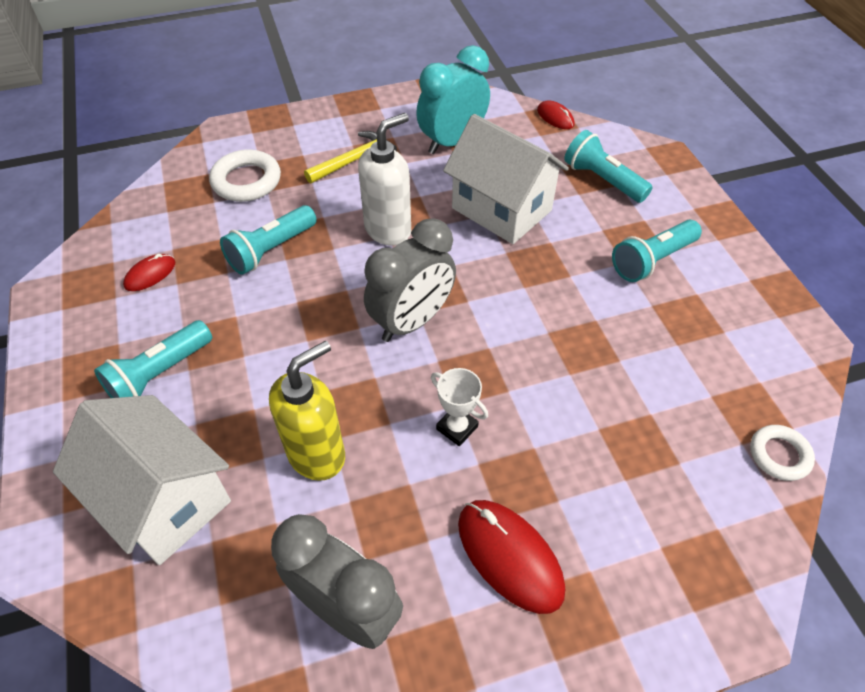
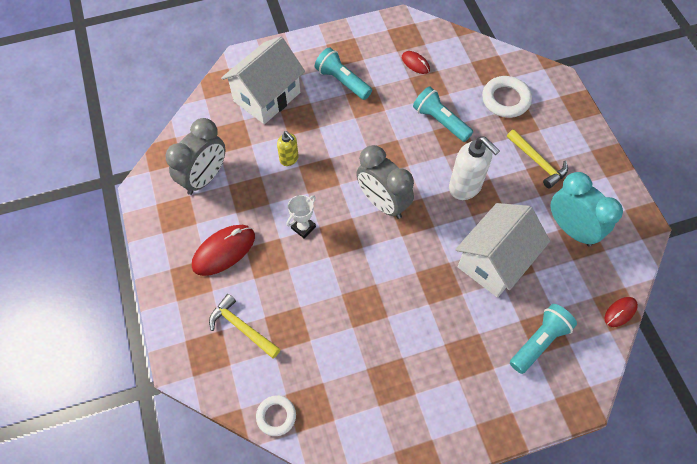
camera: 90 degrees right, 10 degrees up
(317, 454) = (289, 159): yellow soap dispenser -> yellow soap dispenser, size x0.56
(650, 514) = (242, 327): none -> yellow hammer
(652, 260) = (448, 366): turquoise flashlight -> none

